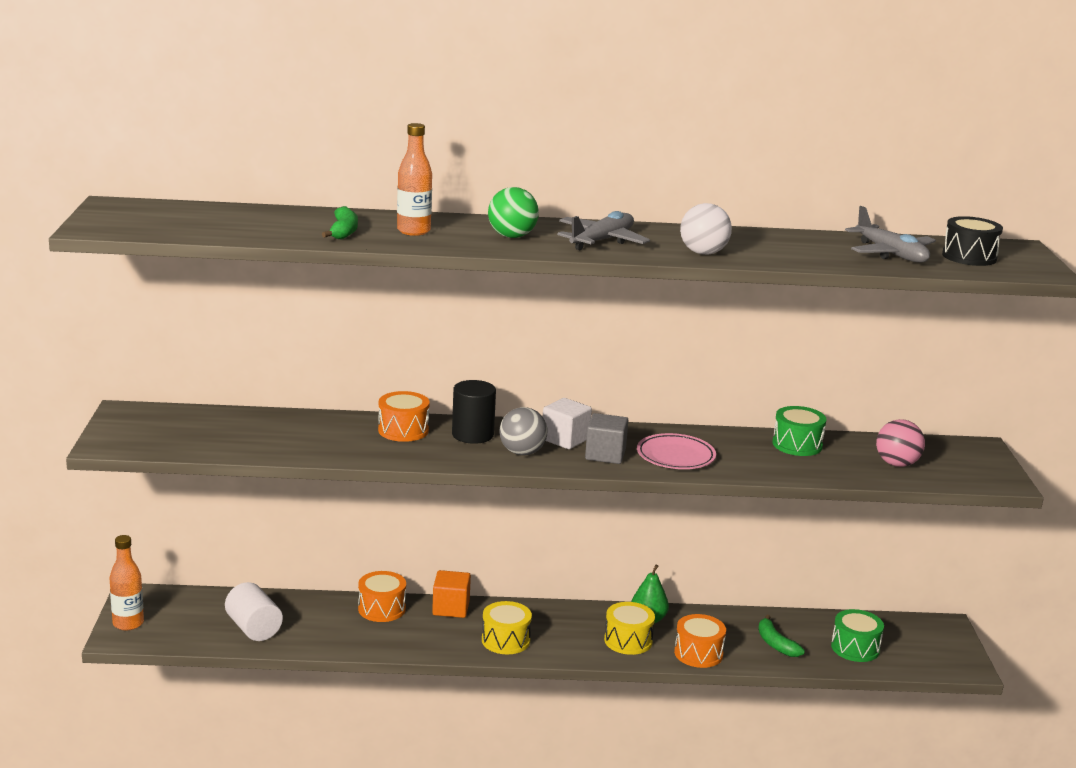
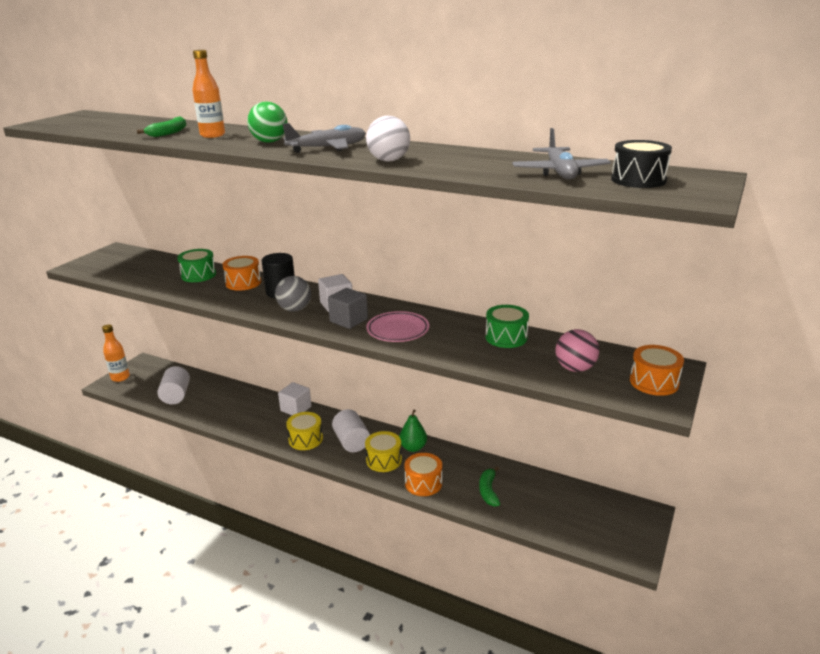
camera: 30 degrees right, 5 degrees up
(382, 609) = (256, 400): orange drum -> orange drum (654, 382)
(451, 608) = (296, 409): orange cube -> white cube
(567, 630) = (351, 442): none -> white cylinder
(855, 648) = (549, 511): green drum -> green drum (198, 275)

